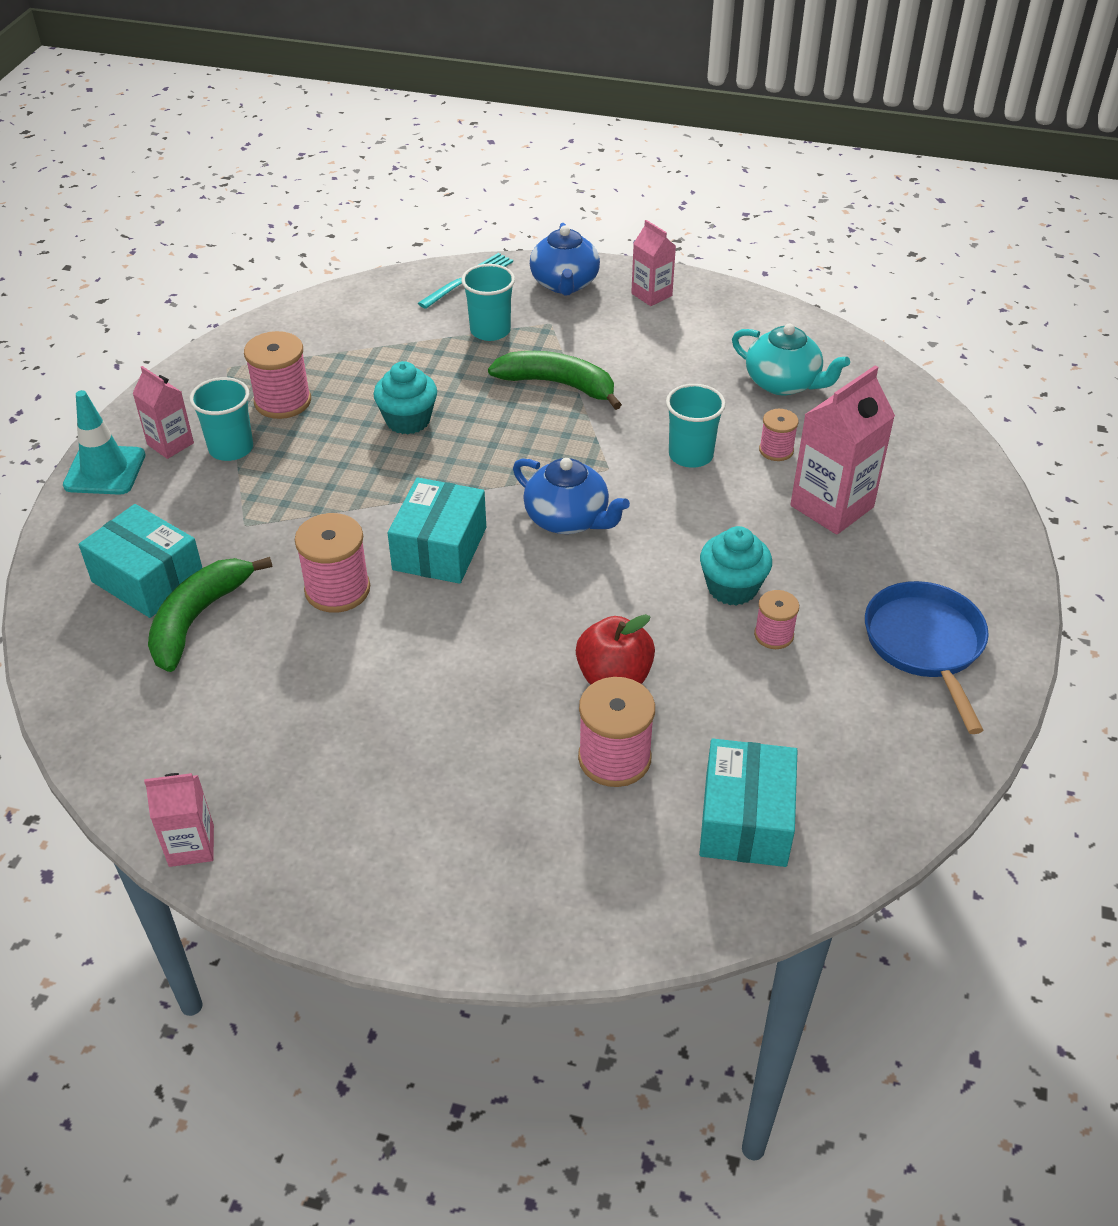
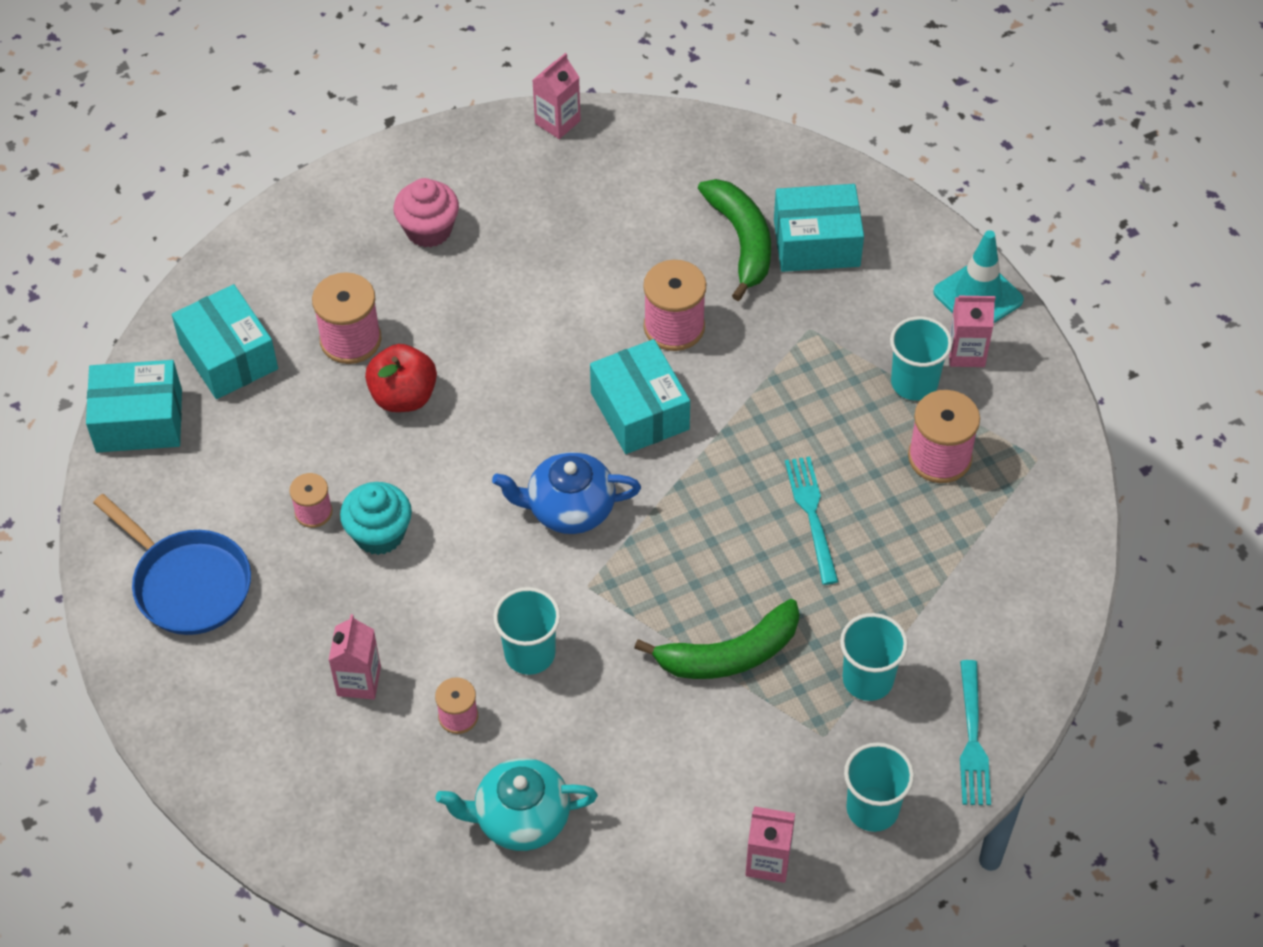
camera: 140 degrees right, 10 degrees up
(408, 420) = (811, 514): turquoise cupcake -> turquoise fork
(437, 818) = (429, 230): none -> pink cupcake
(564, 284) = (872, 808): blue teapot -> turquoise cup
(832, 506) = (359, 681): pink carton -> pink carton, size x0.58
(881, 813) = (139, 420): none -> turquoise box

